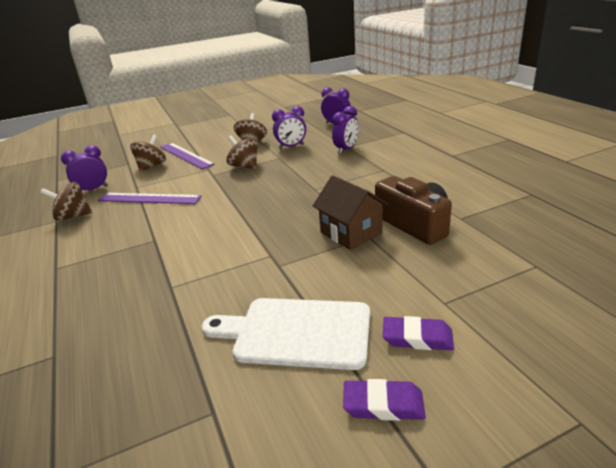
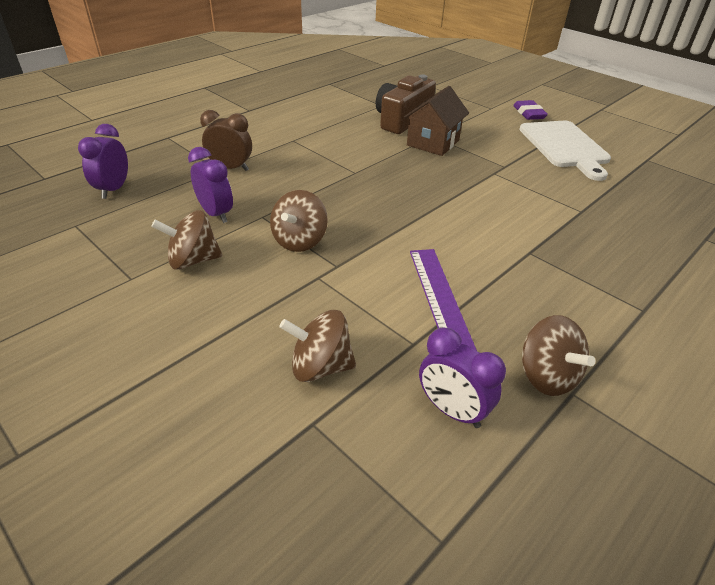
camera: 115 degrees left, 10 degrees up
(185, 155) = (256, 334): purple ruler -> none
(346, 149) = (230, 168): purple clock -> brown clock
(383, 404) = (583, 118): purple eraser -> none

